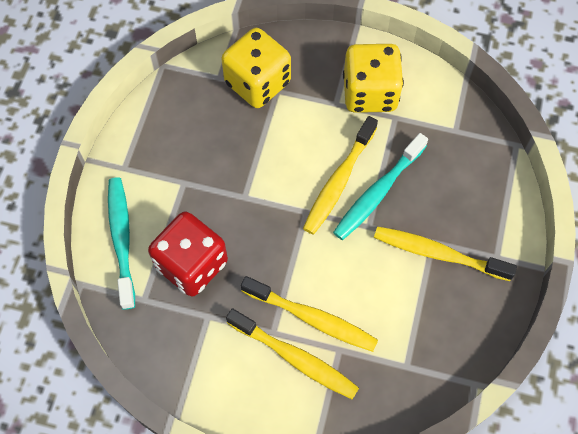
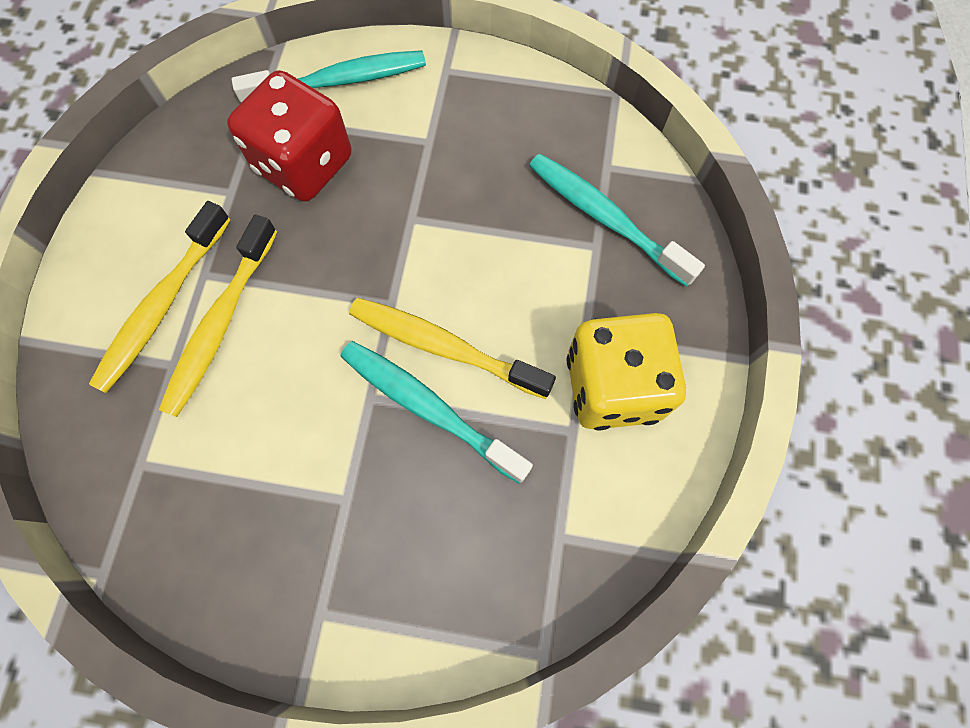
camera: 85 degrees right, 5 degrees up
(257, 83) = (605, 218): yellow dice -> turquoise toothbrush
(438, 253) = (323, 509): yellow toothbrush -> none

